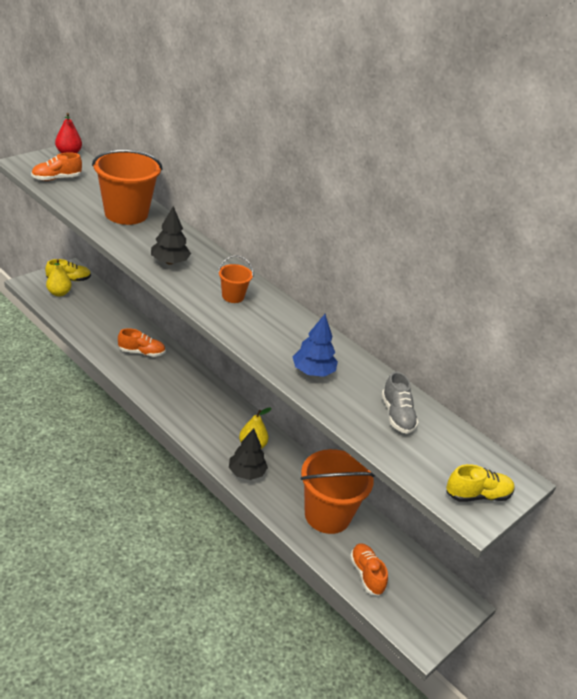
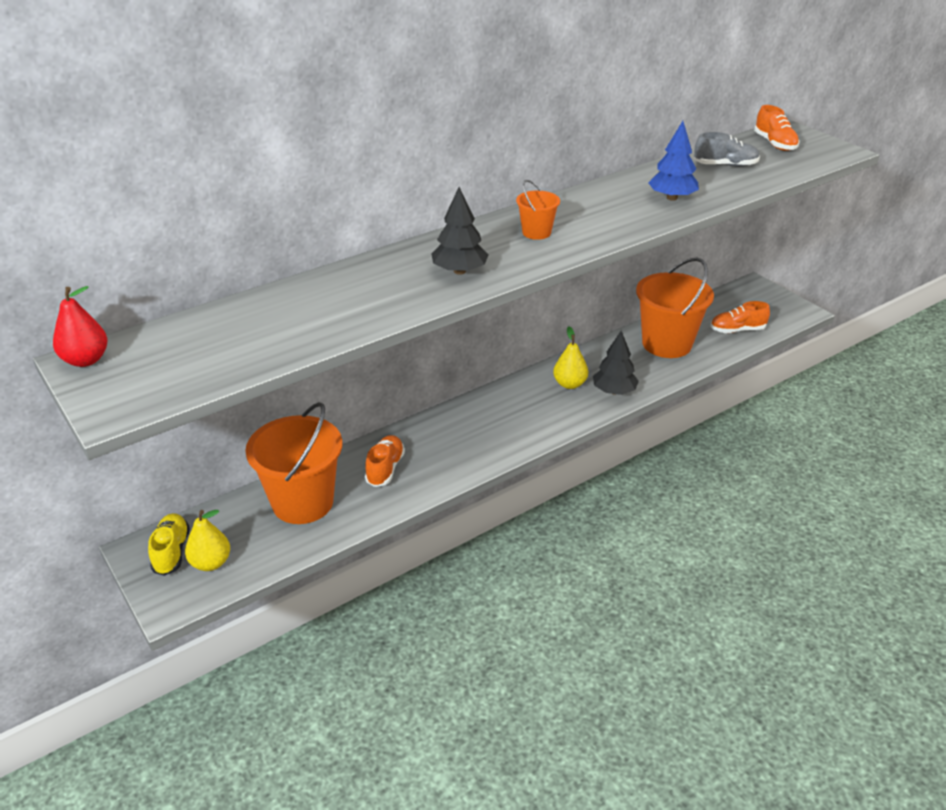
camera: 75 degrees left, 0 degrees up
(56, 178) = (185, 370): orange shoe -> orange shoe (774, 144)
(126, 213) = (320, 303): orange bucket -> orange bucket (303, 502)
(477, 495) = (816, 146): yellow shoe -> none

